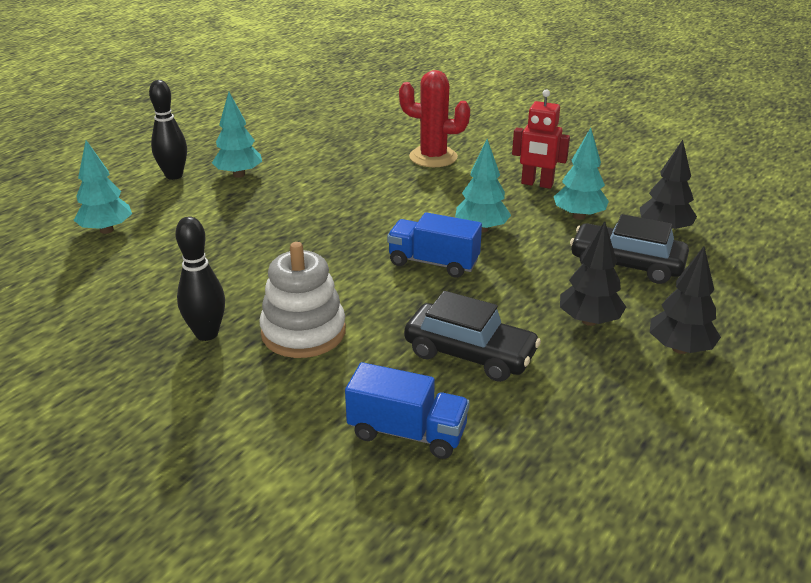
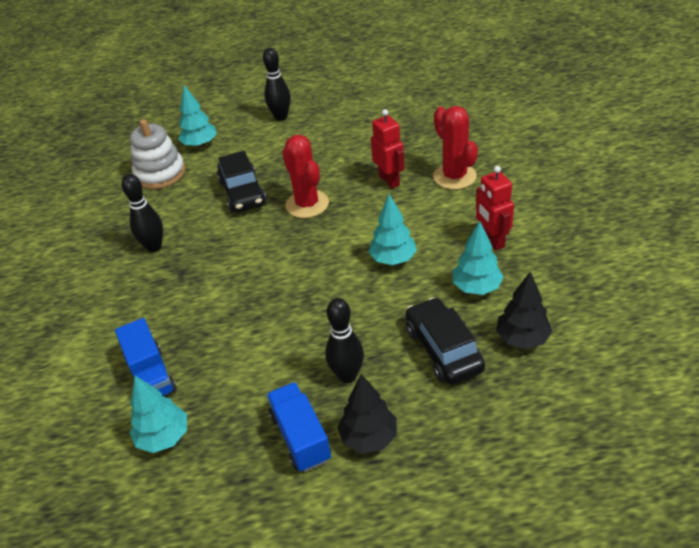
camera: 50 degrees right, 10 degrees up
(239, 174) = (315, 133): turquoise tree -> turquoise tree (164, 437)
(303, 332) = (194, 275): white stacking toy -> white stacking toy (160, 173)
(329, 227) = (307, 204): none -> red cactus
(380, 180) = (389, 180): none -> red robot
(433, 263) = (325, 269): blue truck -> blue truck (300, 437)
(470, 354) = (248, 349): black car -> black car (242, 192)
(589, 321) = (347, 375): black tree -> black bowling pin

